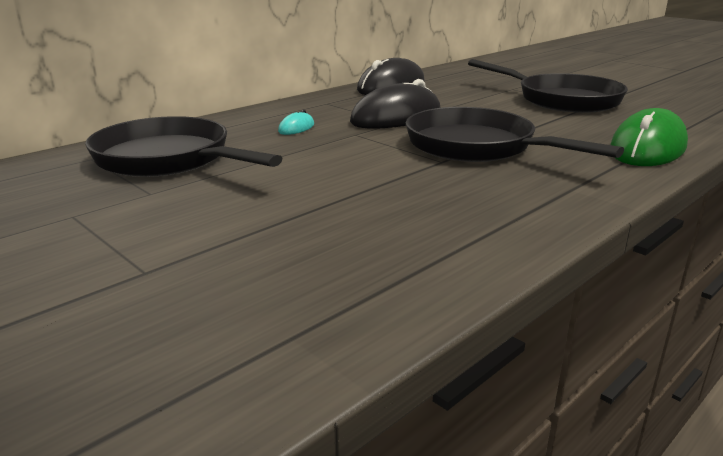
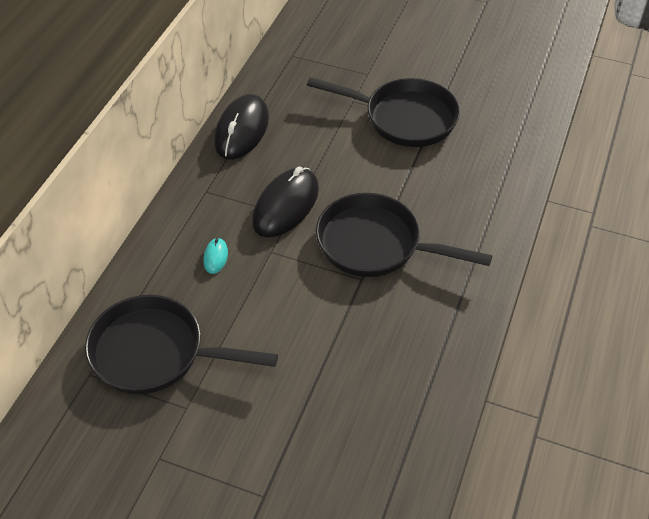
camera: 25 degrees left, 25 degrees up
(647, 148) = (494, 204): green mouse -> none

